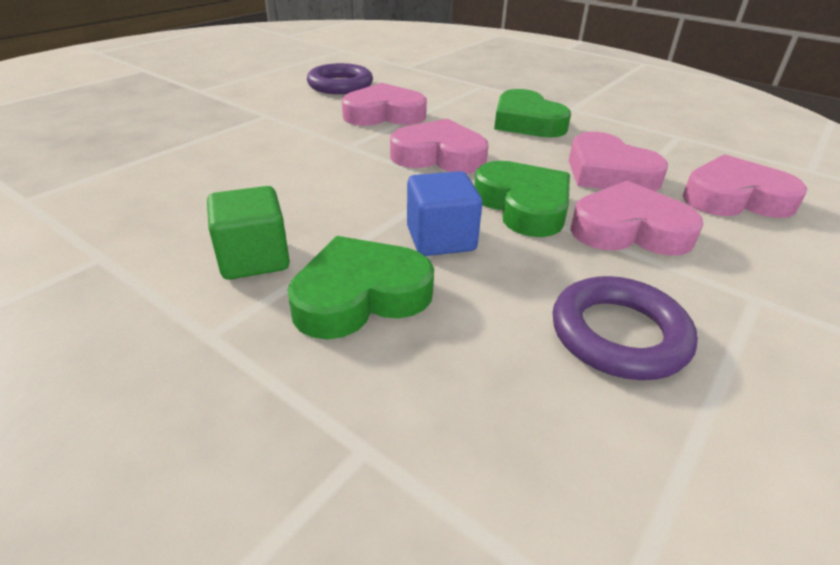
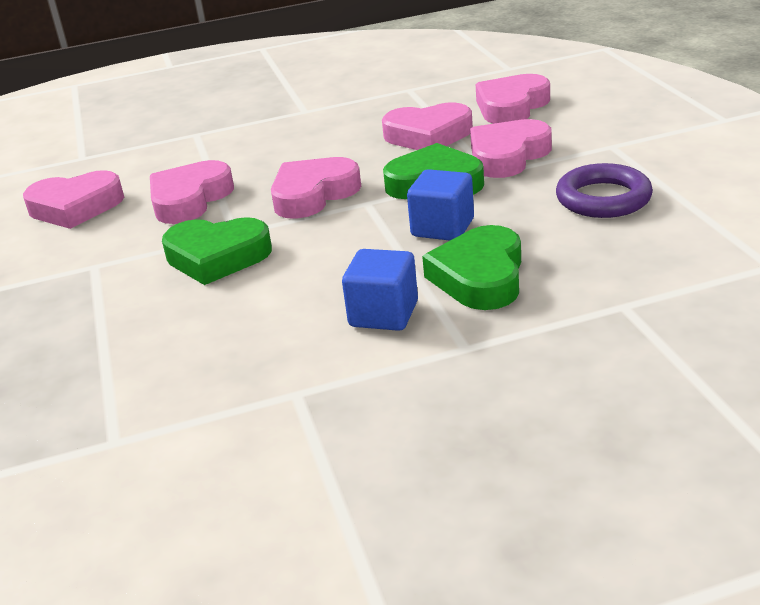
camera: 50 degrees left, 5 degrees down
(254, 259) = (383, 314): green cube -> blue cube
(340, 85) = (75, 207): purple ring -> pink heart
(526, 122) = (303, 138): green heart -> green heart (217, 257)

